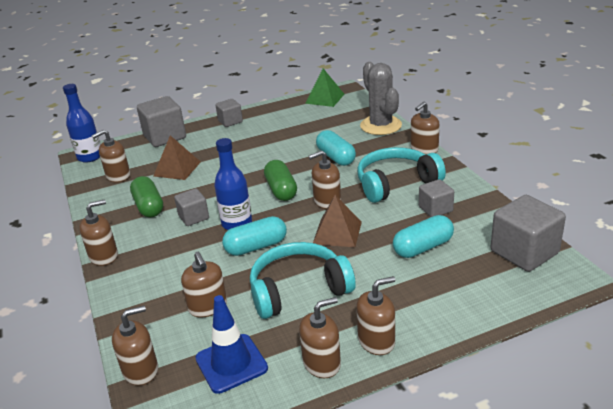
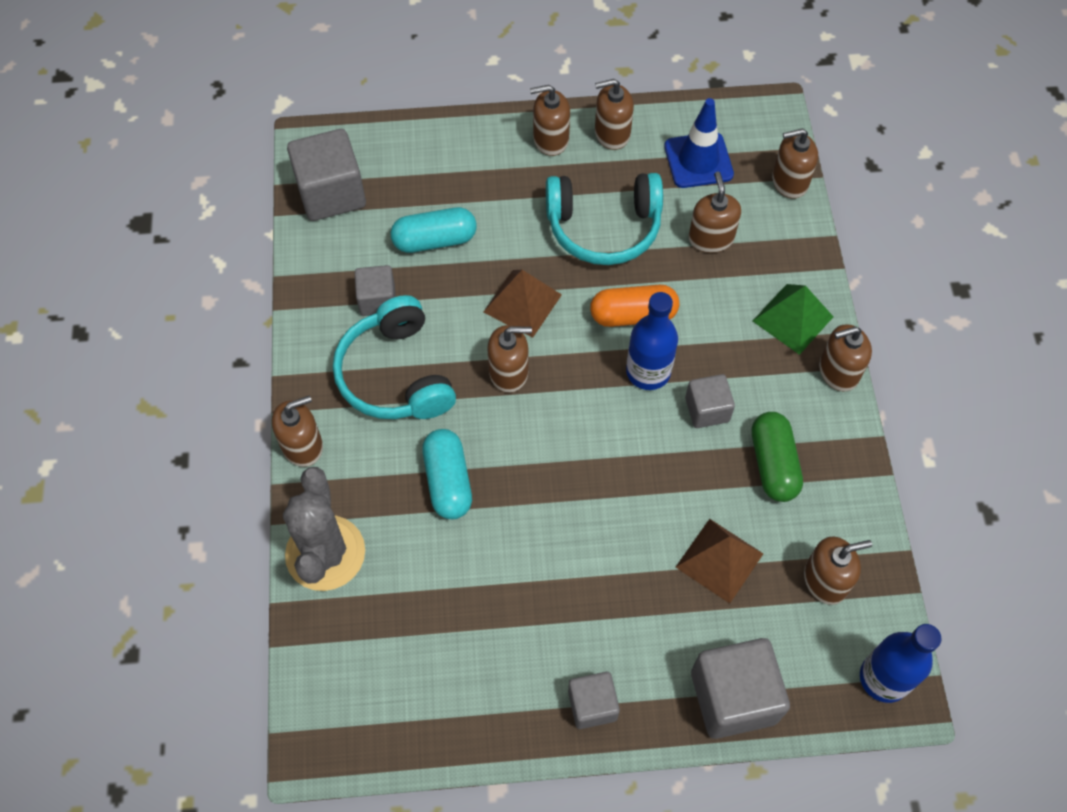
camera: 165 degrees left, 30 degrees up
(256, 247) = (633, 315): turquoise capsule -> orange capsule
(281, 190) = (564, 426): green capsule -> none
(325, 98) = (371, 721): green pyramid -> green pyramid (792, 318)
(396, 183) = (395, 375): turquoise headphones -> turquoise headphones turned 75 degrees clockwise

